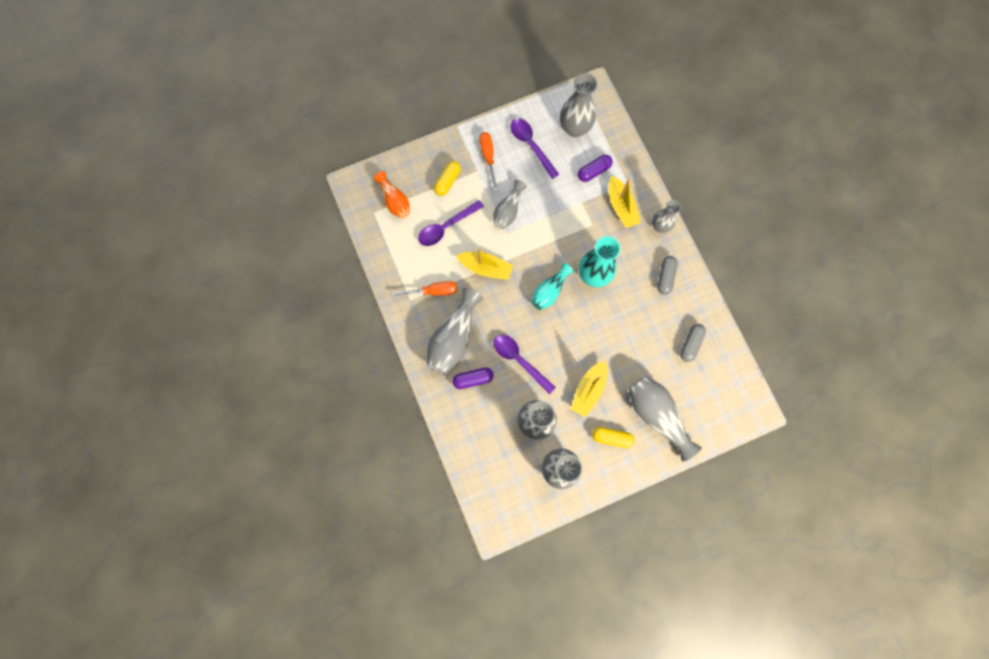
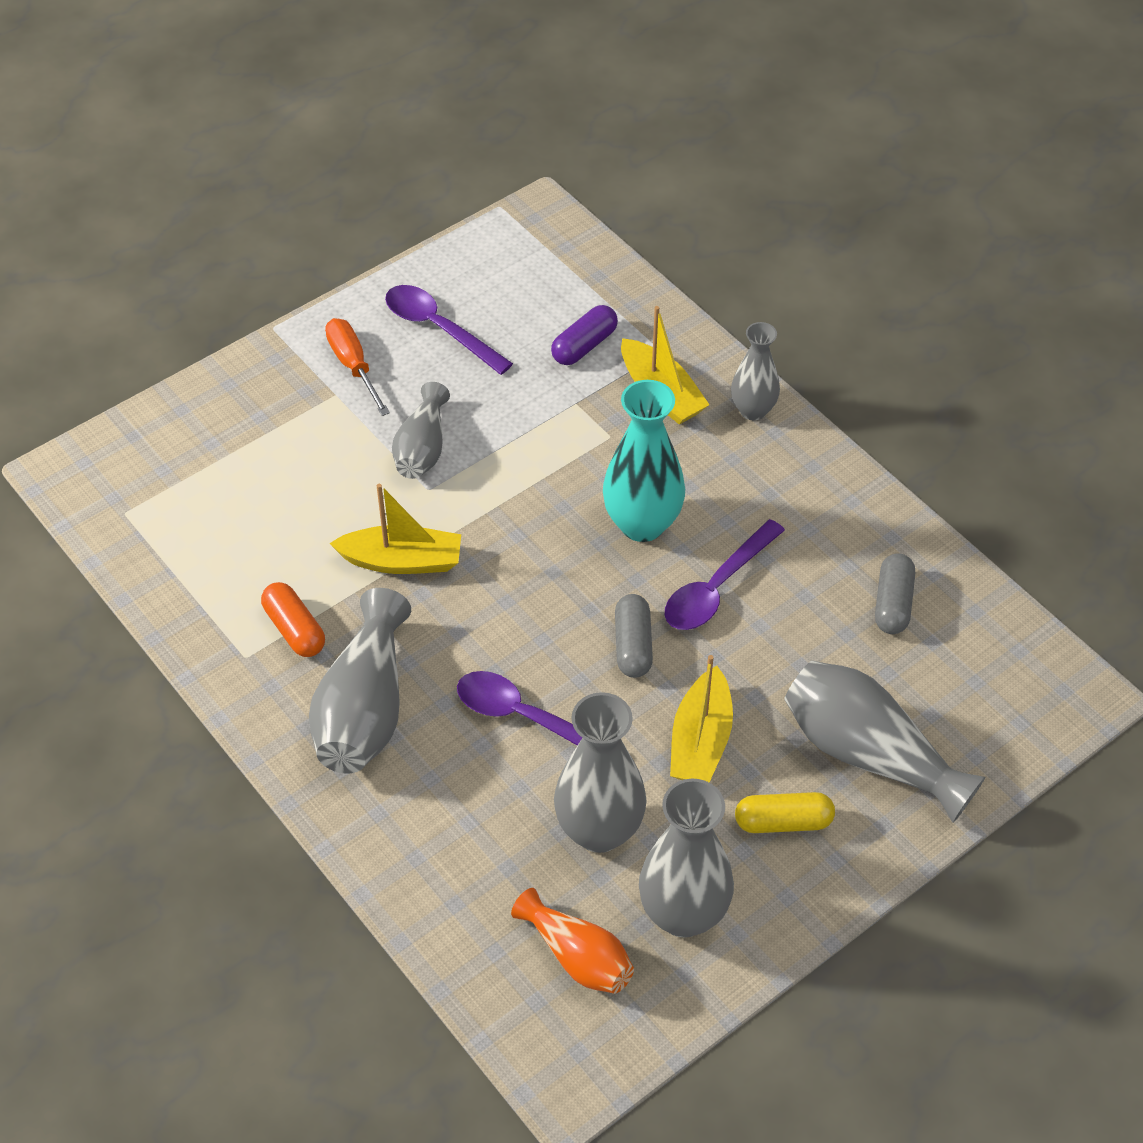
camera: 15 degrees left, 25 degrees down
(394, 201) = (167, 482): orange vase -> orange vase (577, 957)
(433, 291) = (294, 629): orange screwdriver -> orange capsule
(446, 227) = (294, 505): purple spoon -> purple spoon (716, 587)
(447, 181) = (276, 424): yellow capsule -> none
(473, 379) = (431, 779): purple capsule -> none
(549, 291) = (555, 574): turquoise vase -> none
(574, 128) = (521, 283): grey vase -> none
(665, 277) = (796, 496): grey capsule -> grey capsule (633, 645)

